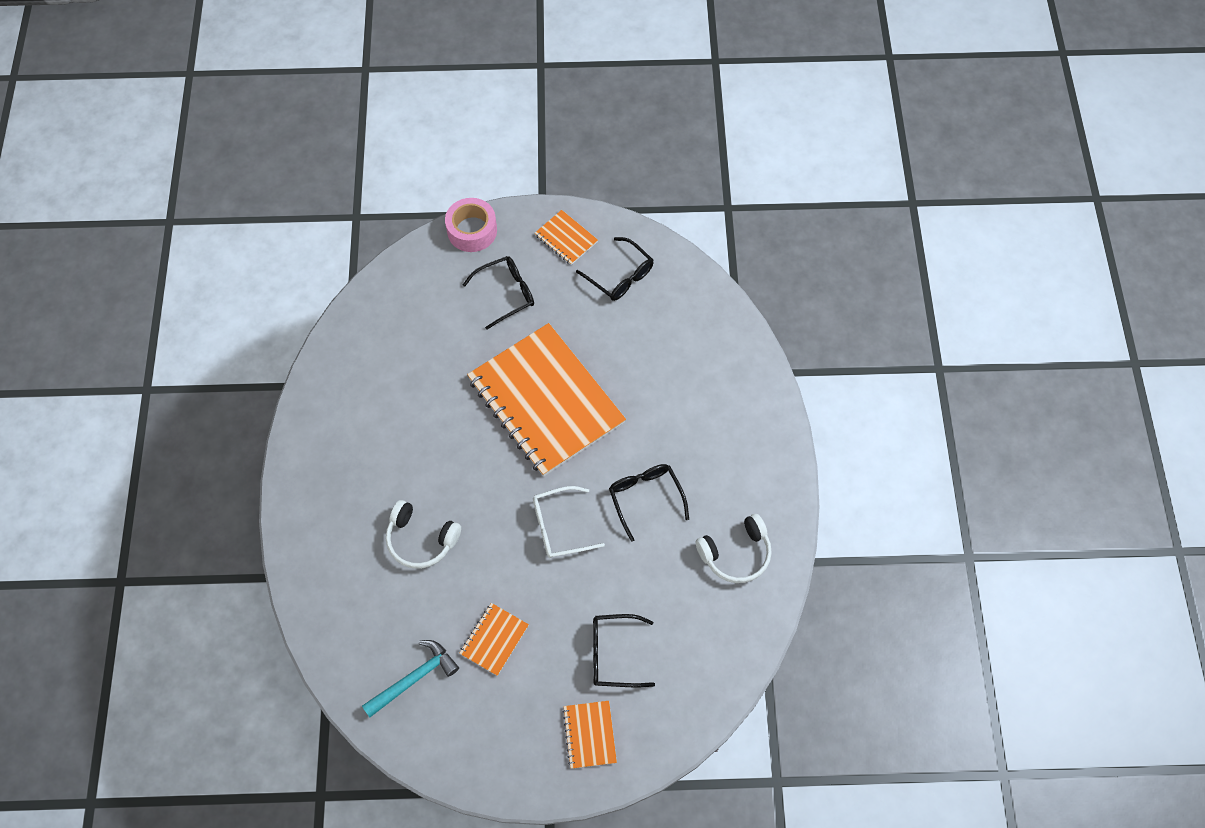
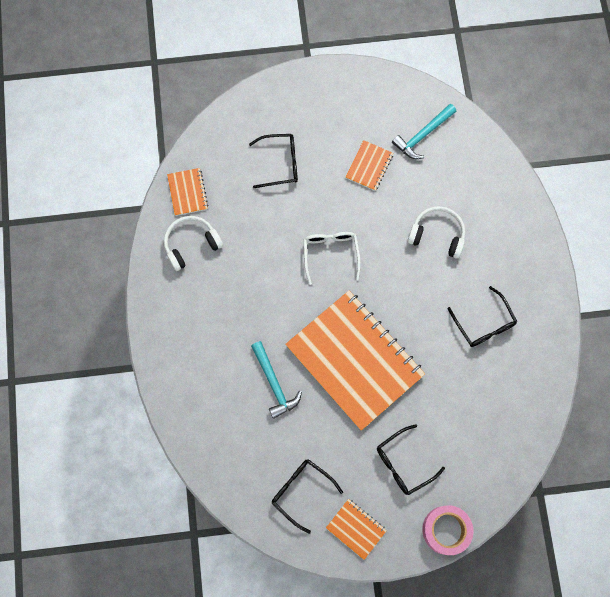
camera: 175 degrees right, 10 degrees up
(559, 527) = (330, 254): white glasses -> white glasses turned 75 degrees counterclockwise
(589, 735) = (293, 109): orange notebook -> orange notebook (187, 192)
(641, 384) = (274, 383): none -> turquoise hammer
(645, 498) = (264, 283): black glasses -> black glasses (484, 324)

